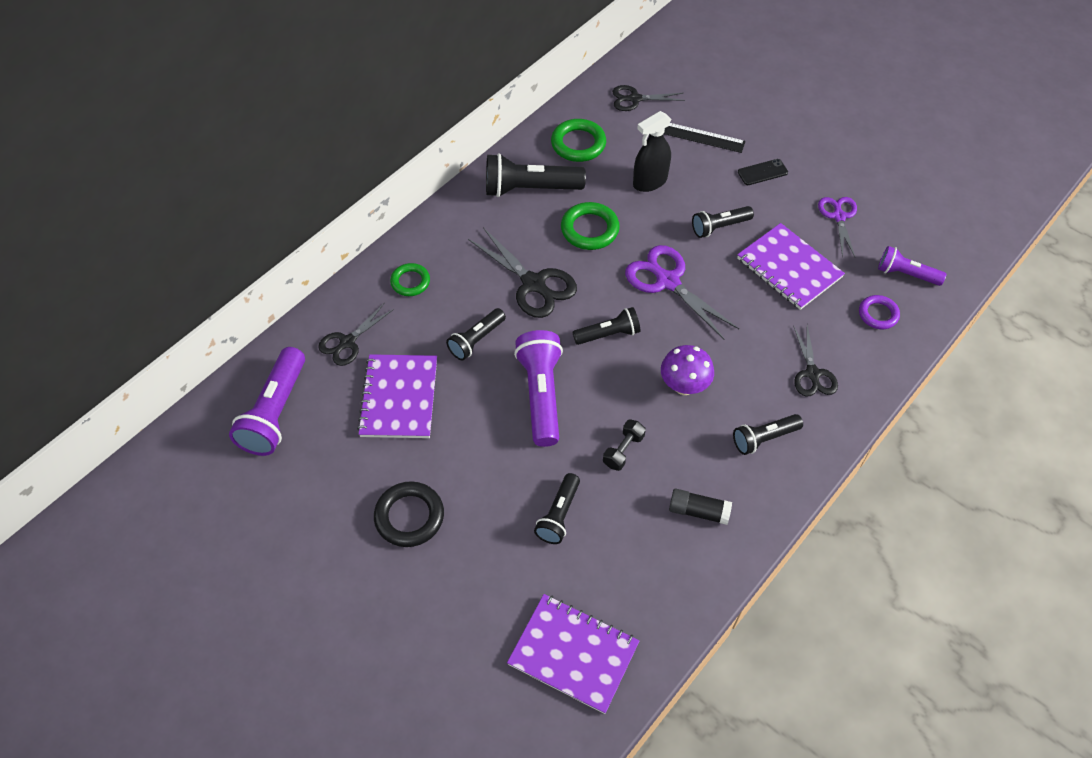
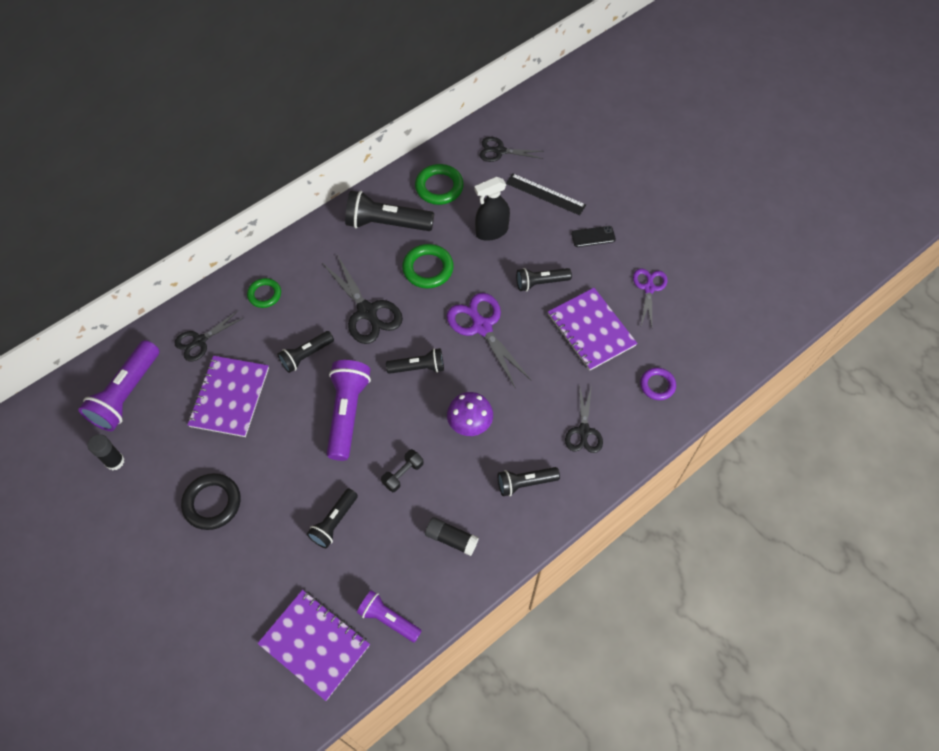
camera: 10 degrees right, 5 degrees up
(280, 489) = (115, 461): none -> black glue stick
(905, 274) = (693, 351): purple flashlight -> purple flashlight (388, 619)

